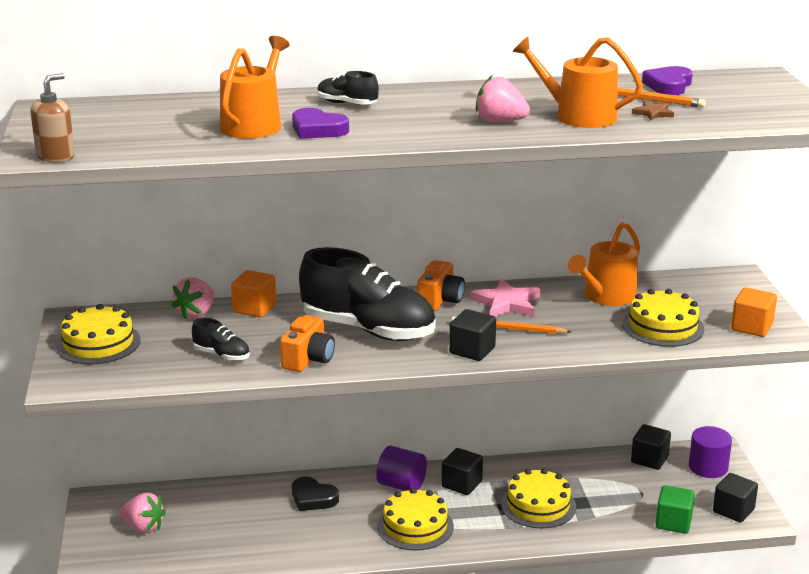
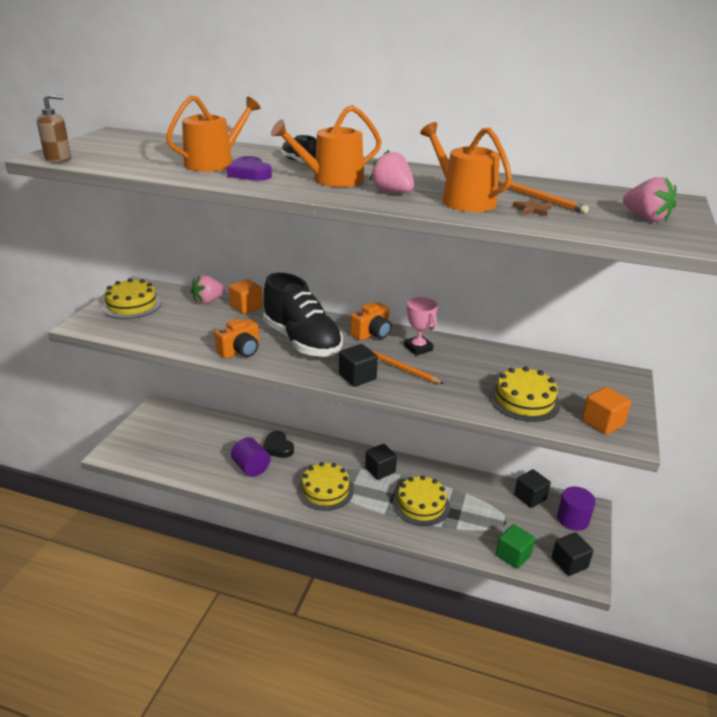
camera: 25 degrees right, 5 degrees up
(143, 527) = (166, 433): pink strawberry -> pink strawberry (645, 218)
(222, 355) = (191, 333): black shoe -> none
(401, 485) = (340, 457): purple cylinder -> purple cylinder (251, 468)
(506, 303) = (418, 348): pink star -> pink trophy
(606, 296) = (500, 363): orange watering can -> orange watering can (331, 180)
(668, 85) = (576, 192): purple heart -> none

